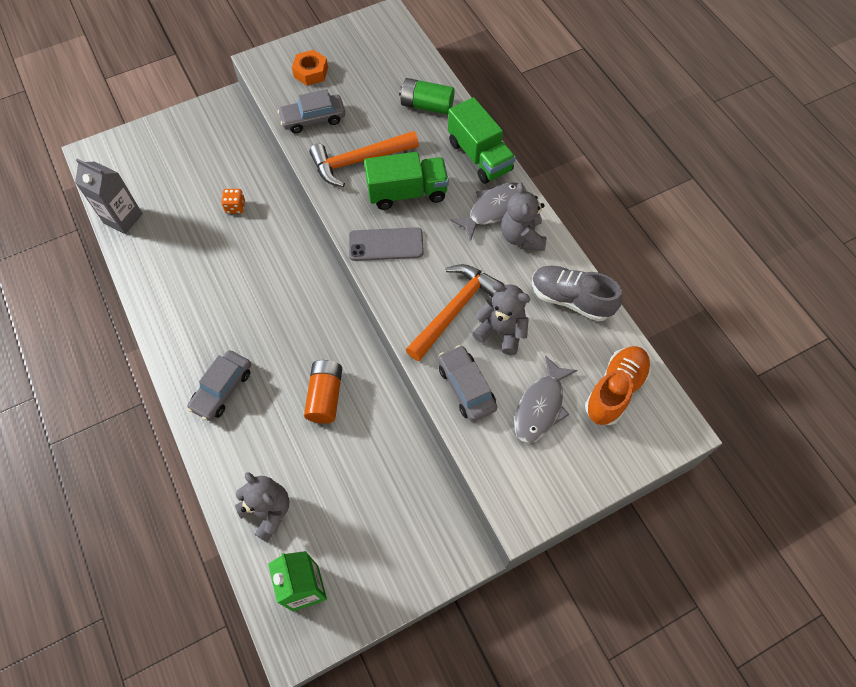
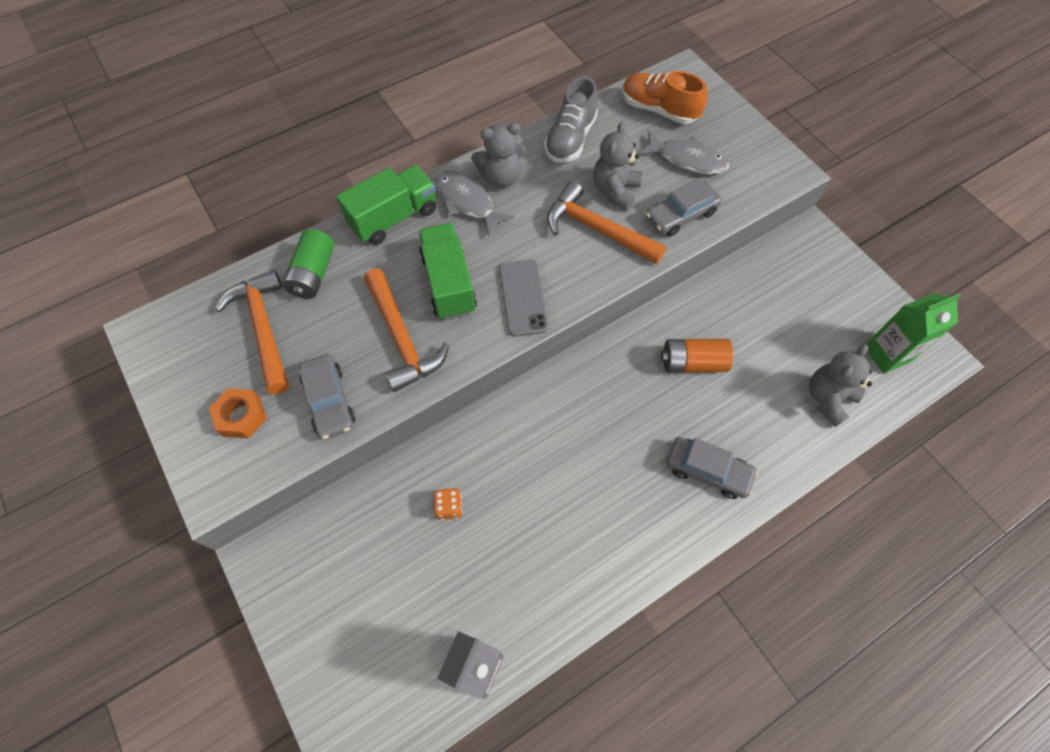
camera: 95 degrees left, 0 degrees up
(380, 79) = (264, 328): none -> orange hammer

